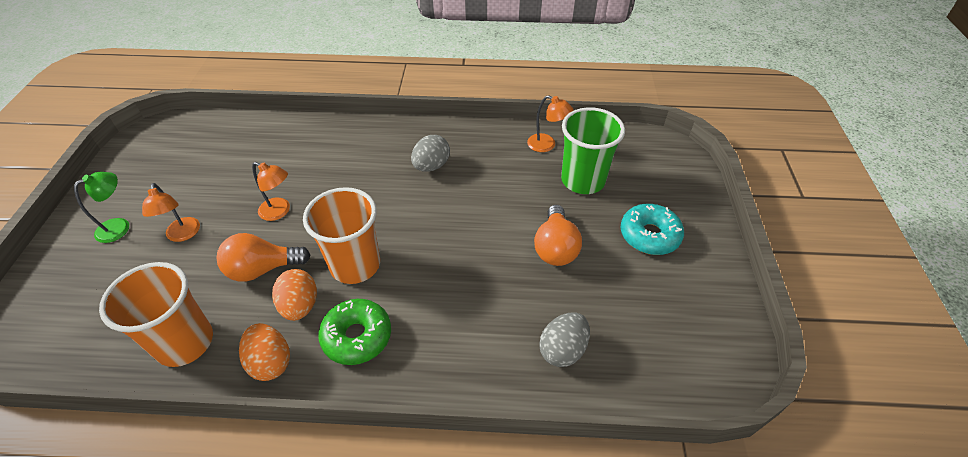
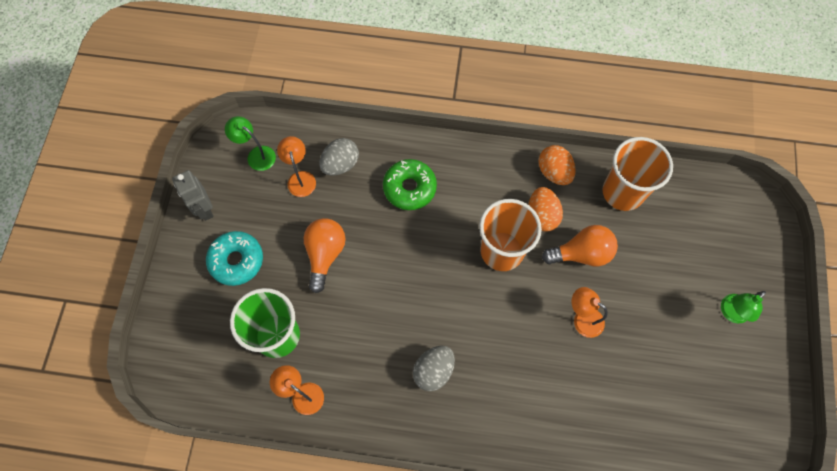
camera: 175 degrees left, 20 degrees up
(183, 235) = (666, 297): orange lamp -> orange lamp (300, 178)
(357, 336) = (493, 186): green donut -> green donut (409, 188)
(679, 353) = (256, 155): none -> green lamp
(711, 282) = (204, 209): none -> grey robot

